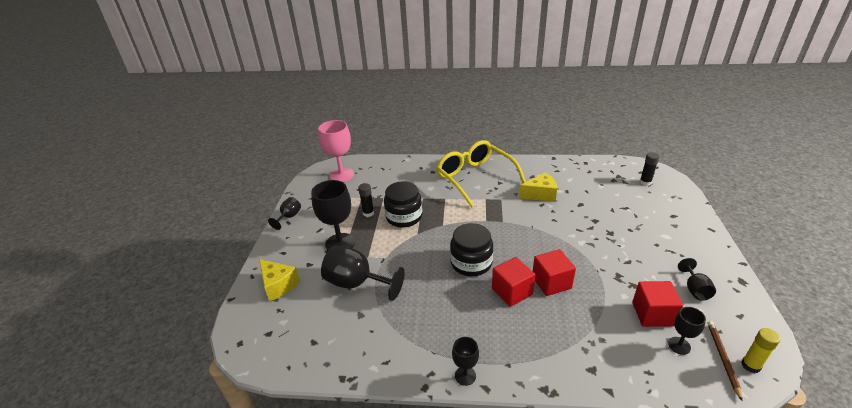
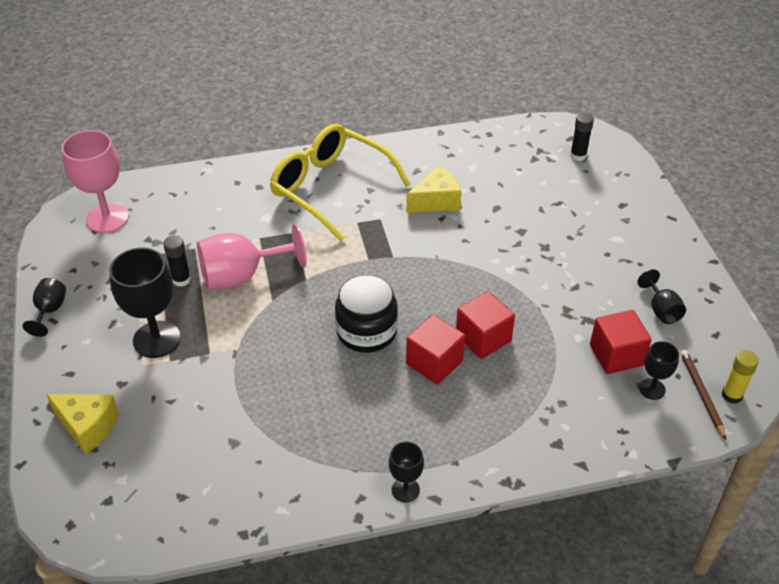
camera: 20 degrees left, 10 degrees up
(357, 283) = (209, 397): black goblet -> none
(404, 217) = (241, 276): black jar -> pink goblet

